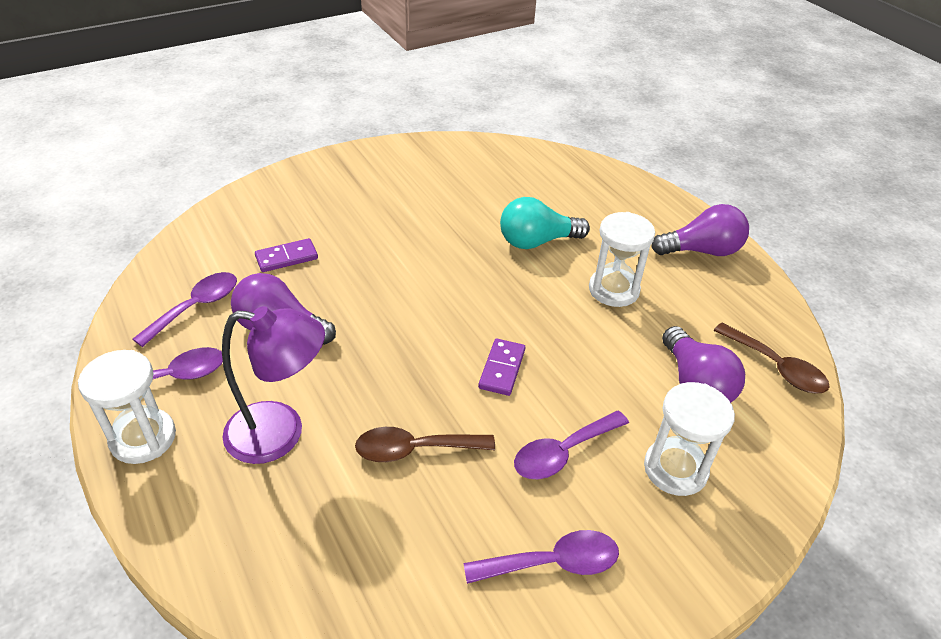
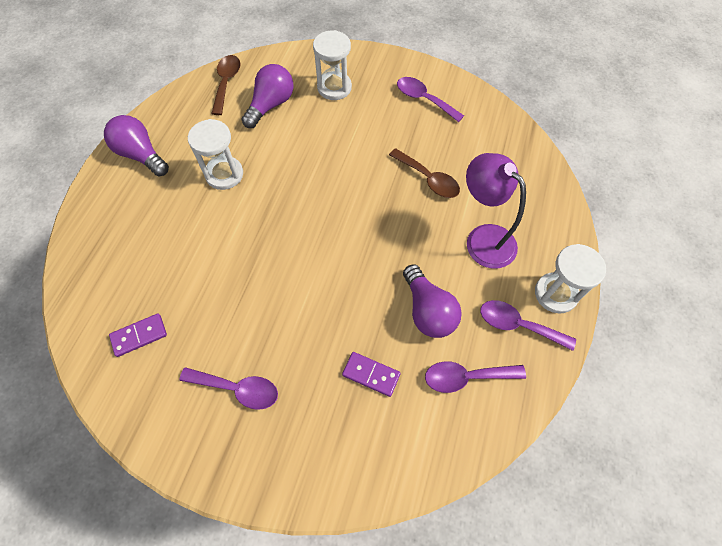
camera: 130 degrees left, 20 degrees up
(502, 369) = (342, 182): purple domino -> purple domino (139, 335)
(537, 241) = (209, 242): turquoise light bulb -> none
(562, 453) = (368, 127): purple spoon -> purple spoon (238, 389)

